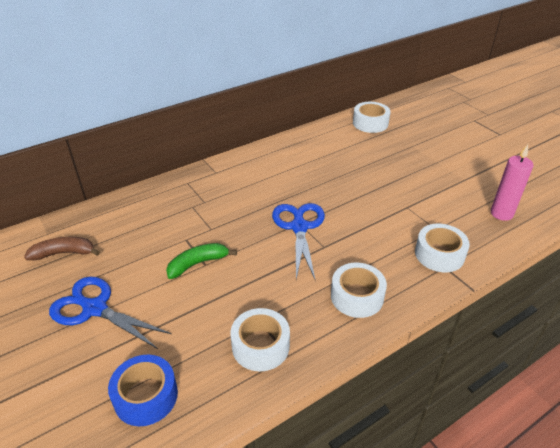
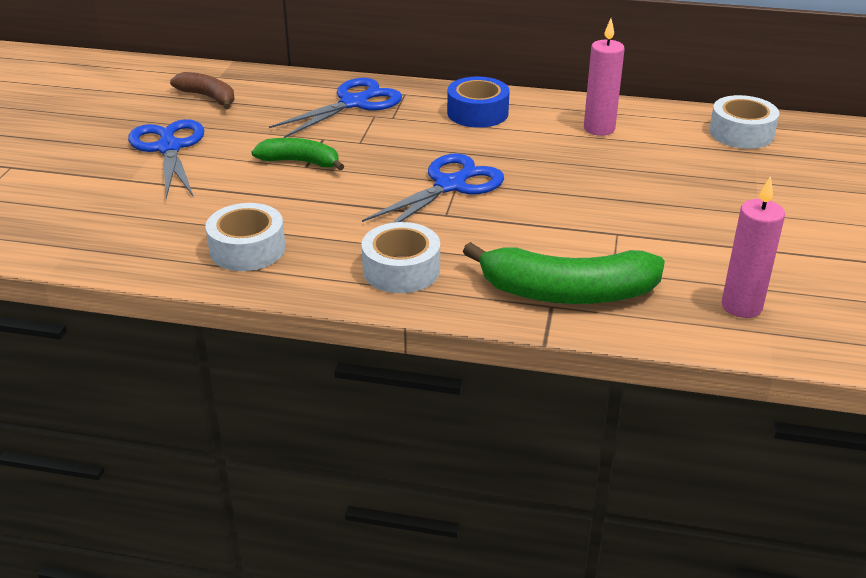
camera: 45 degrees right, 5 degrees down
(146, 396) = (112, 224): blue tape -> blue tape (477, 113)
(168, 204) = (354, 103): none -> blue scissors
(313, 152) = (599, 129): none -> pink candle
(439, 254) = (567, 293): white tape -> green banana

